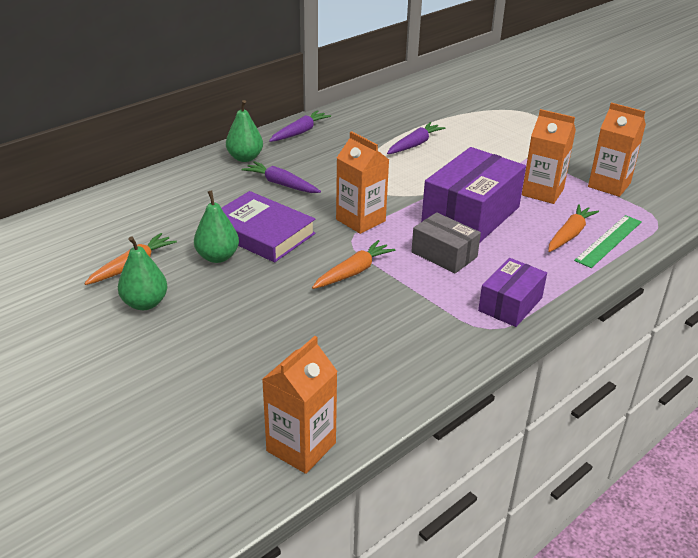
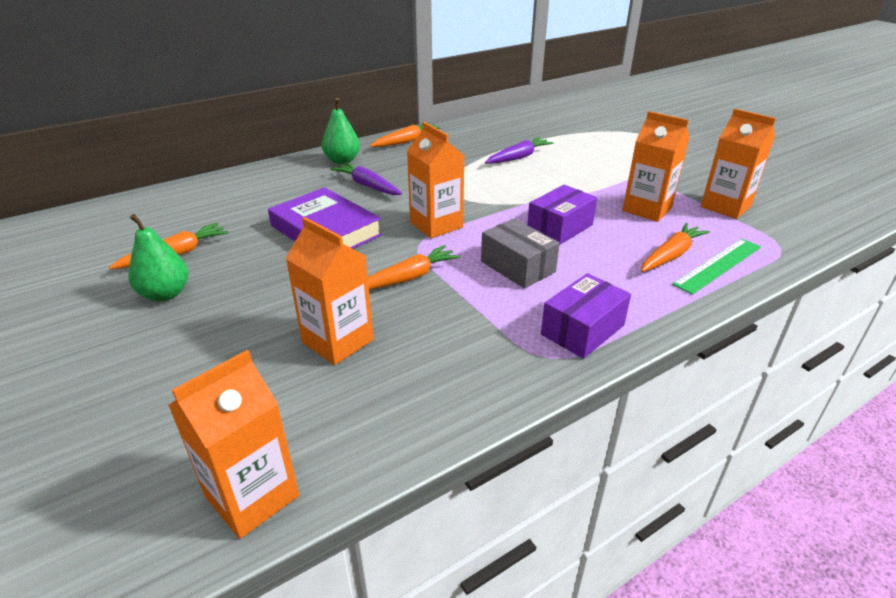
camera: 10 degrees right, 0 degrees up
(217, 257) = (268, 251): green pear -> none
(300, 132) = (406, 141): purple carrot -> orange carrot
(316, 330) = (338, 341): none -> orange carton
(471, 215) = (560, 227): purple box -> purple box, size x0.57

